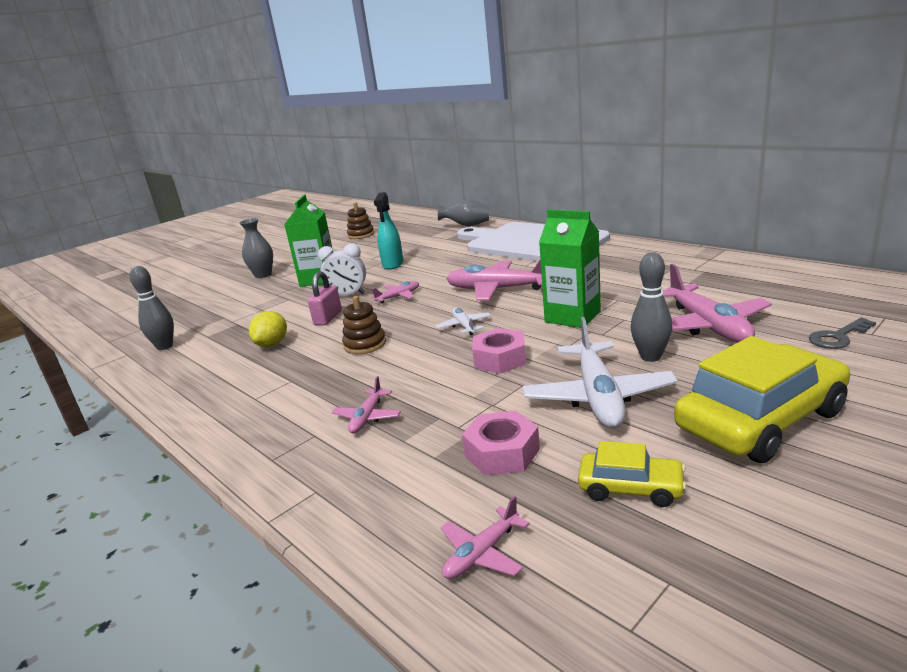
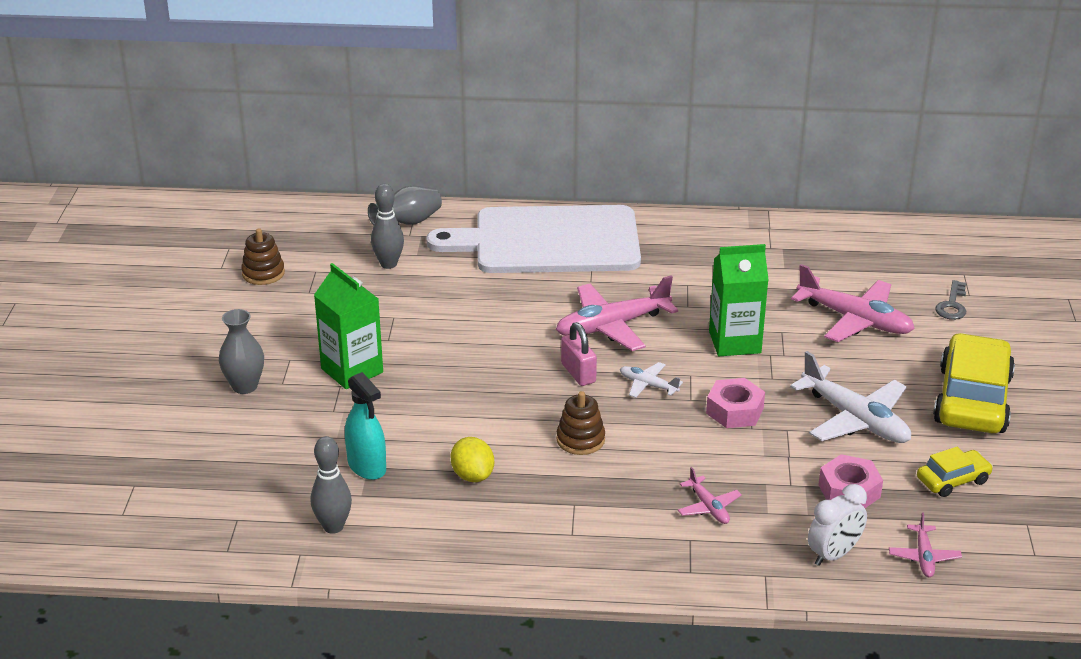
camera: 45 degrees left, 10 degrees up
(328, 318) = (476, 422): pink padlock -> pink padlock (578, 373)
(348, 295) = (442, 384): white clock -> white clock (834, 555)
(393, 264) = (416, 319): turquoise spray bottle -> turquoise spray bottle (367, 466)
(398, 296) = (512, 367): pink plane -> none
(650, 357) = (849, 367): grey bowling pin -> grey bowling pin (388, 264)

